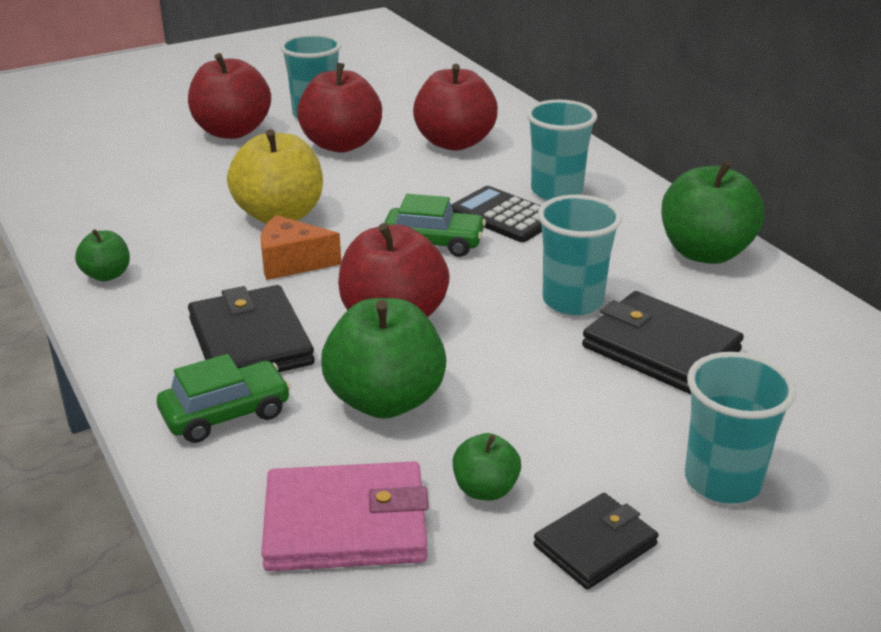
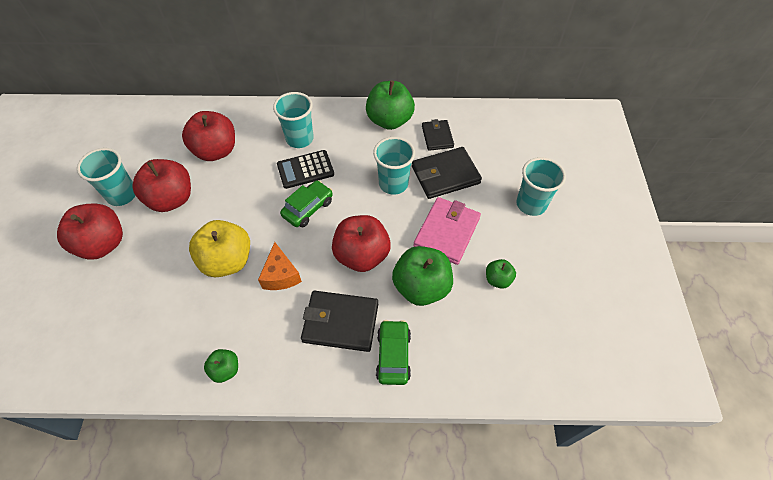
camera: 60 degrees left, 25 degrees up
(292, 262) = (281, 275): orange cheese -> orange cheese turned 45 degrees counterclockwise
(345, 524) = (493, 338): pink wallet -> pink wallet (446, 232)
(595, 545) = (544, 261): black wallet -> black wallet (437, 137)

